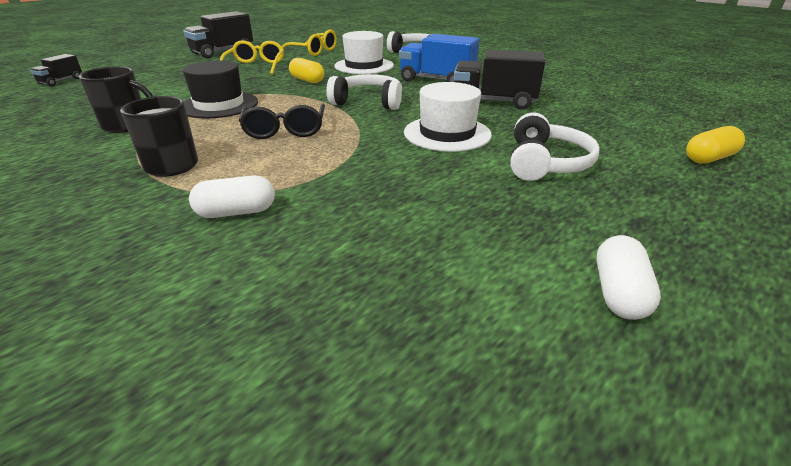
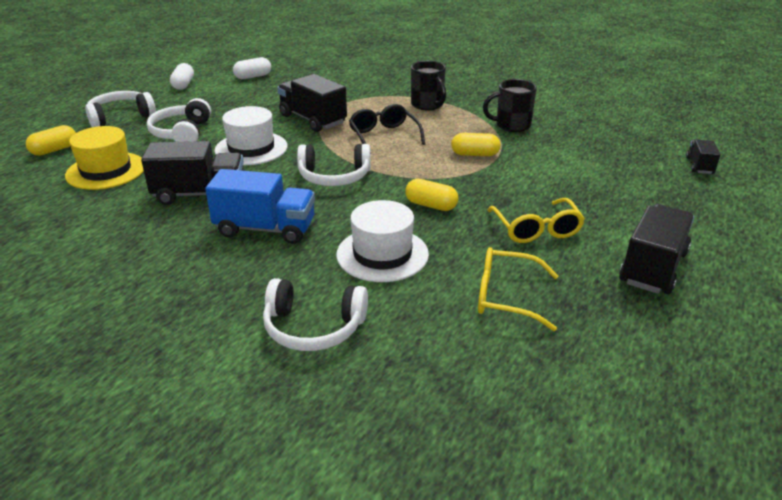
camera: 165 degrees right, 0 degrees up
(219, 105) = (474, 154): black hat -> yellow capsule
(236, 212) = (359, 90): white capsule -> white capsule (253, 77)
(356, 161) = (313, 119): none -> black truck
(607, 128) = (106, 171): none -> yellow hat
(676, 205) = (120, 117): none -> white headphones

